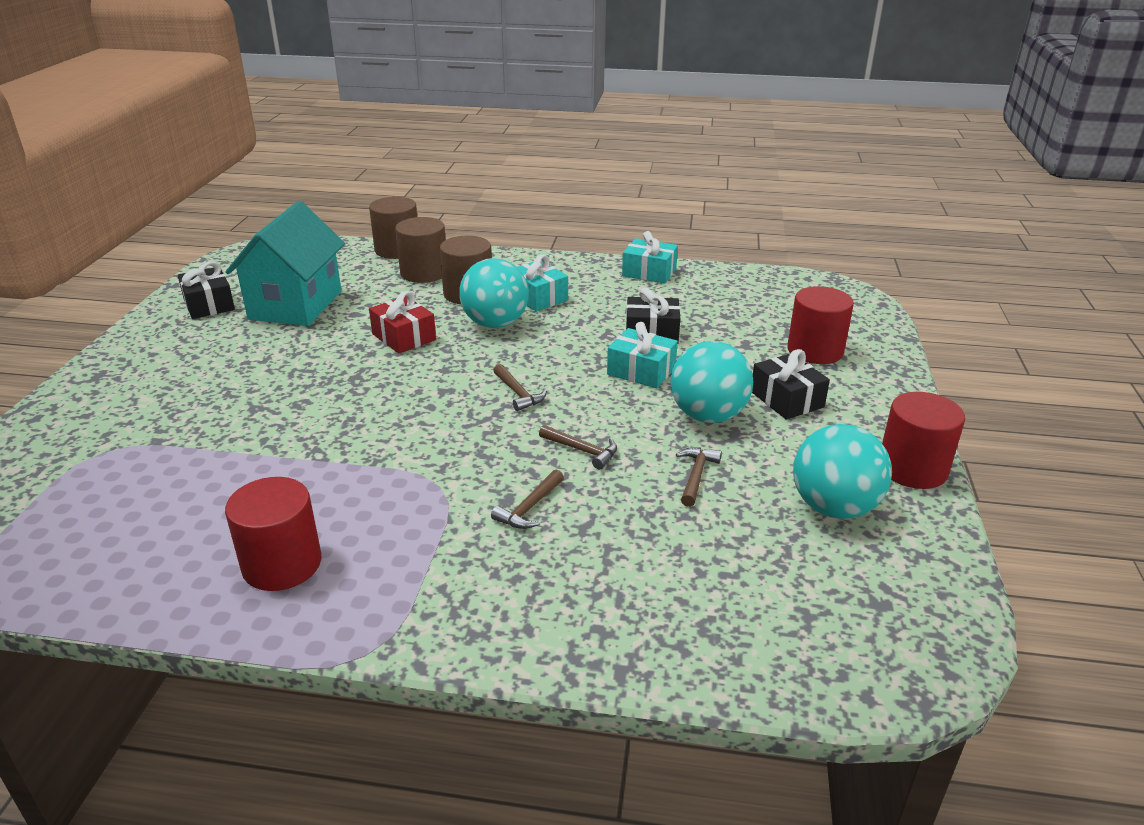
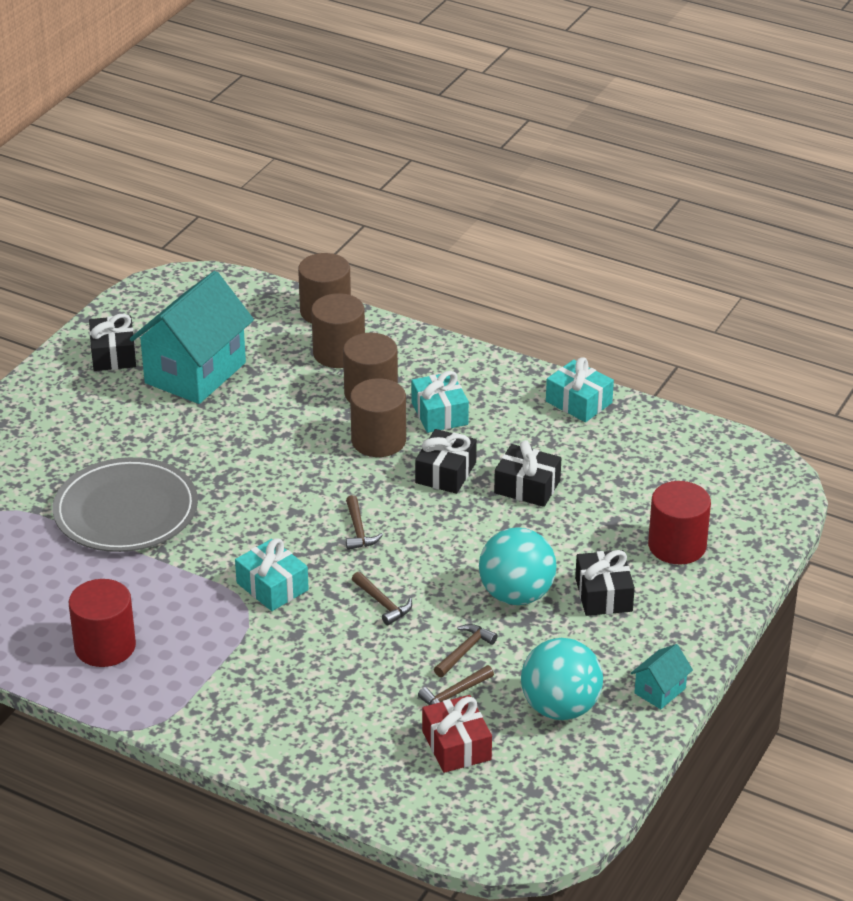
camera: 20 degrees right, 5 degrees up
(262, 423) = (126, 511): none -> grey plate
(404, 337) = (283, 438): red gift -> red gift (456, 745)
(495, 324) = (378, 440): turquoise ball -> brown cylinder
(529, 508) = (310, 646): brown hammer -> brown hammer (454, 695)
(572, 336) = (445, 473): none -> black gift
(641, 371) = (487, 531): turquoise gift -> turquoise gift (272, 586)
(912, 469) = (660, 691): red cylinder -> turquoise house

